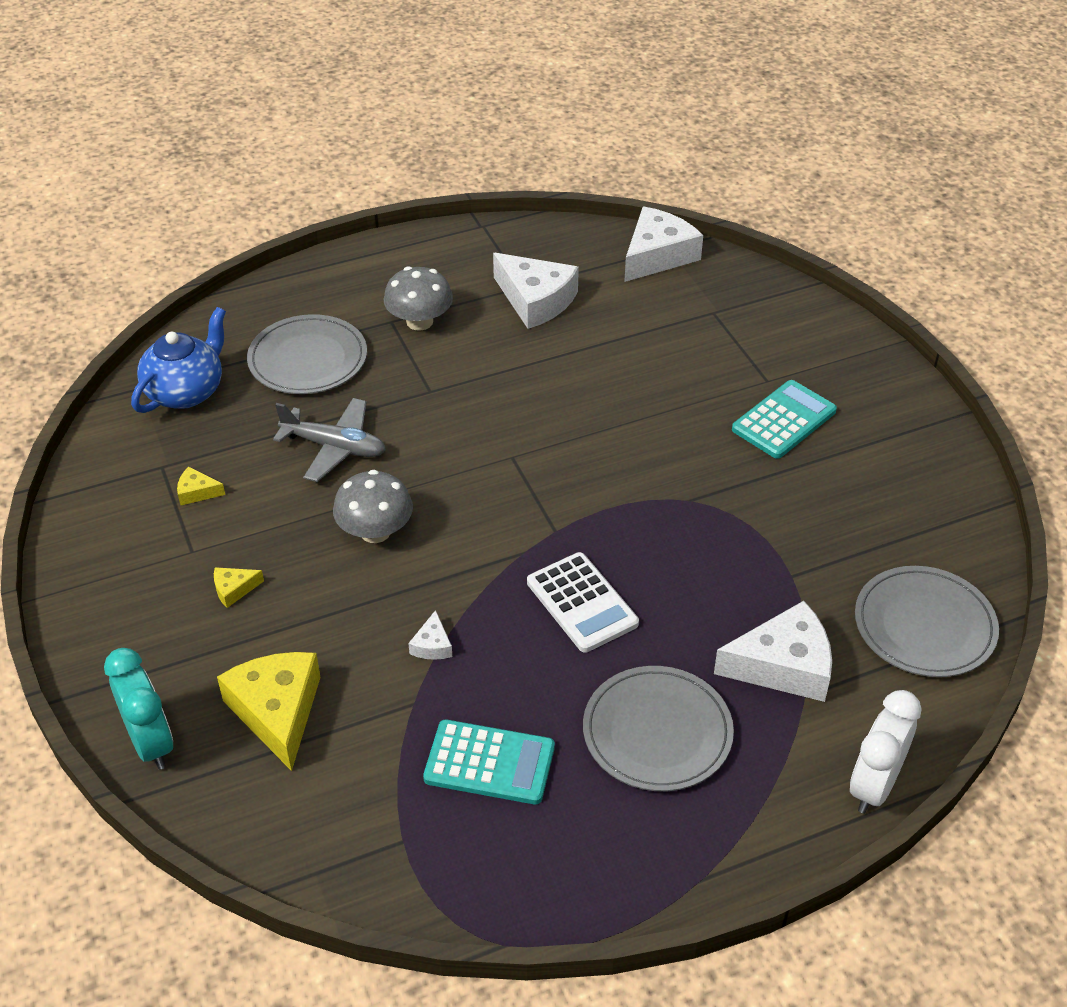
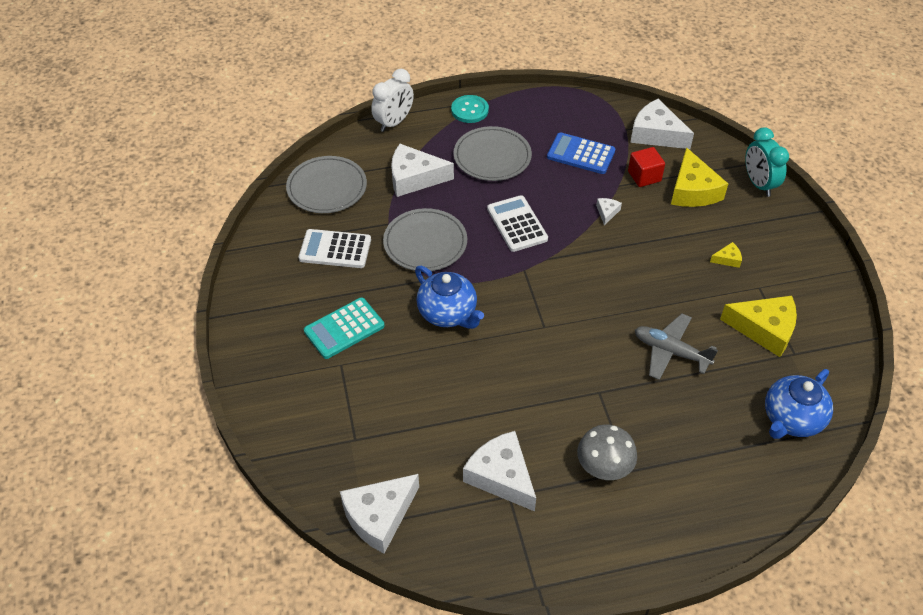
camera: 170 degrees left, 5 degrees up
(197, 492) = (764, 329): yellow cheese -> yellow cheese, size x2.23
(308, 359) = (697, 438): grey plate -> grey plate (425, 243)
(340, 837) = (656, 134): none -> white cheese
(366, 729) = (644, 176): none -> red cube
(375, 531) = (640, 284): grey mushroom -> none
(489, 763) = (581, 154): turquoise calculator -> blue calculator
(650, 456) = (448, 313): none -> blue teapot
(734, 843) = (469, 110): none -> turquoise button
(853, 523) = (335, 249): none -> white calculator

